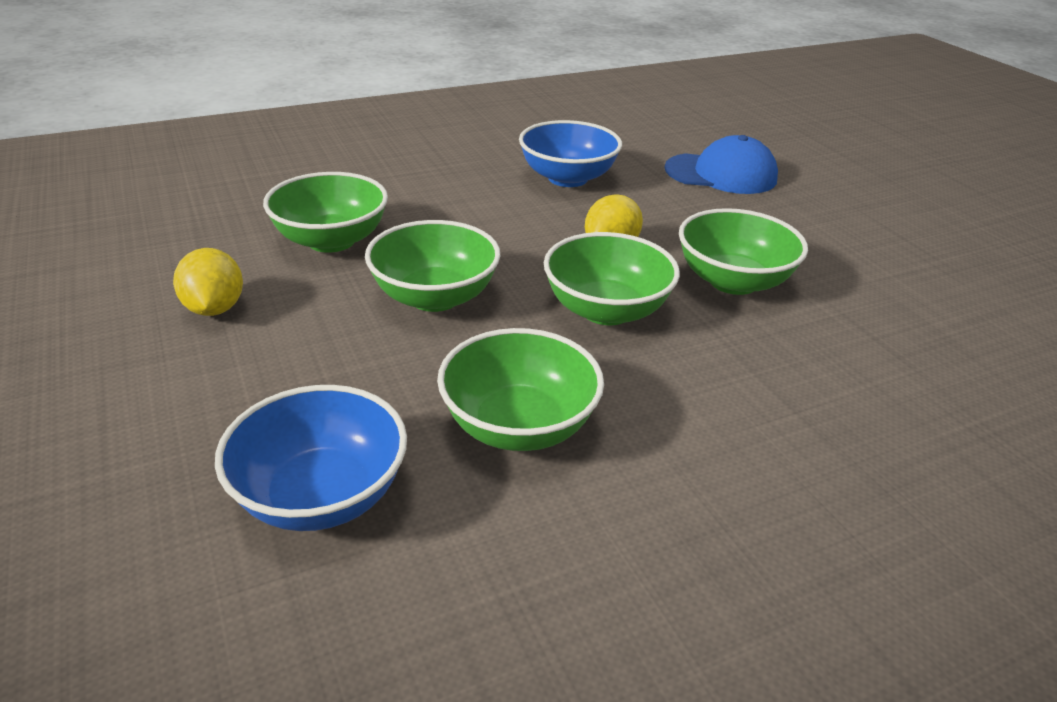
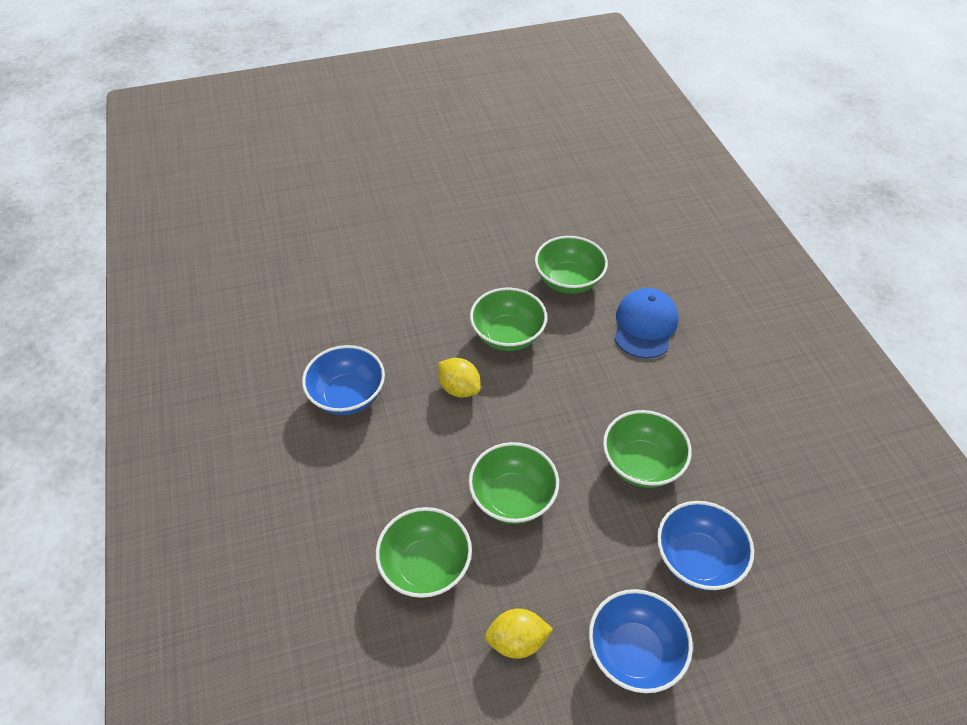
camera: 80 degrees left, 15 degrees up
(166, 414) = (634, 652): none -> blue bowl
(606, 310) = (534, 405): green bowl -> green bowl (568, 281)
(721, 174) = (361, 301): blue cap -> blue cap (645, 325)

